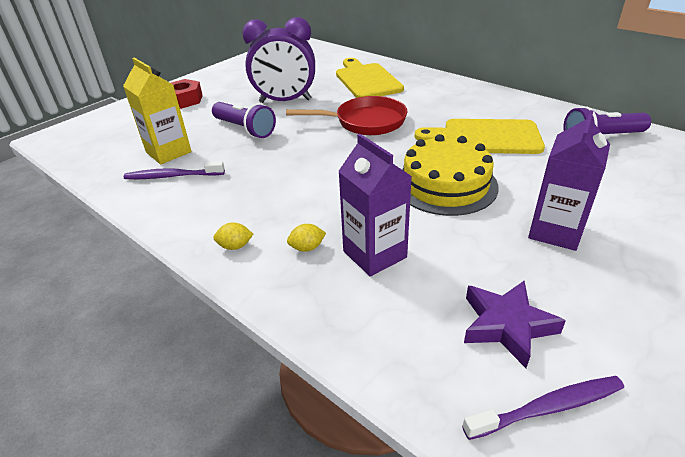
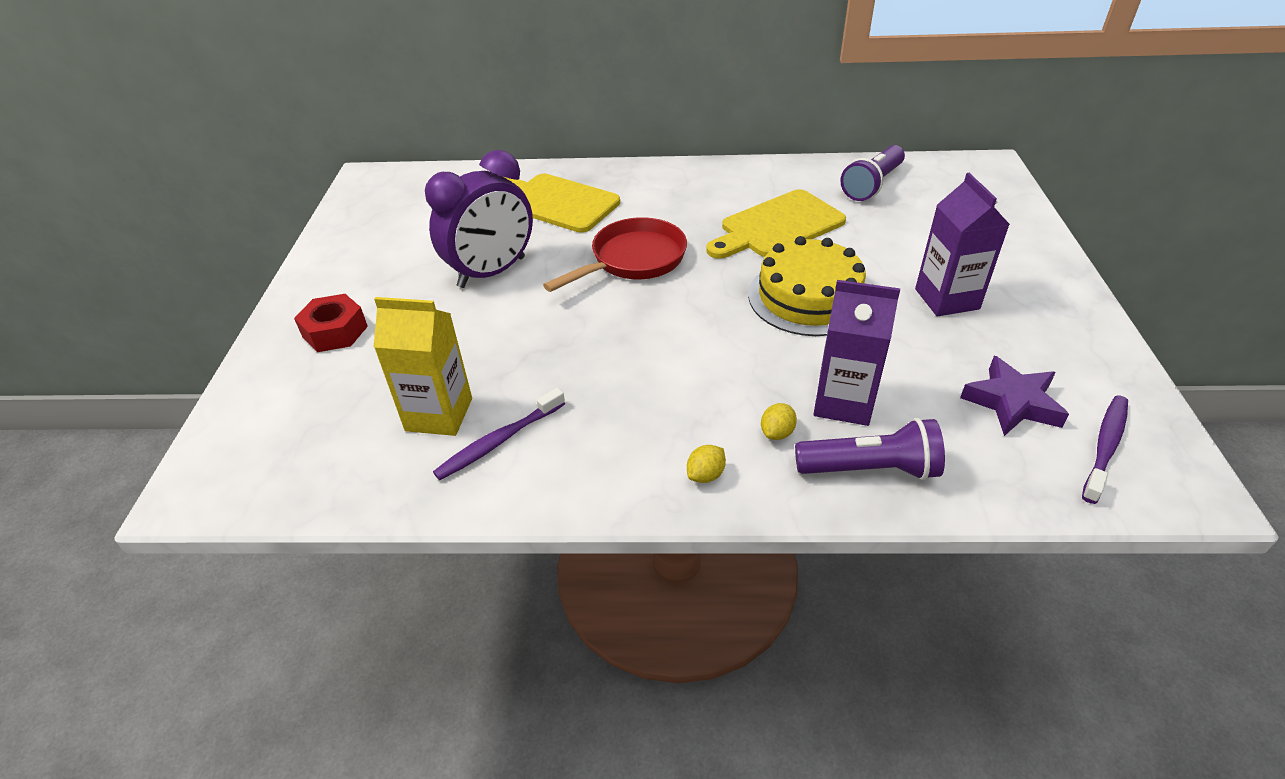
camera: 40 degrees left, 5 degrees up
(245, 129) = (497, 334): purple flashlight -> purple flashlight (870, 469)

